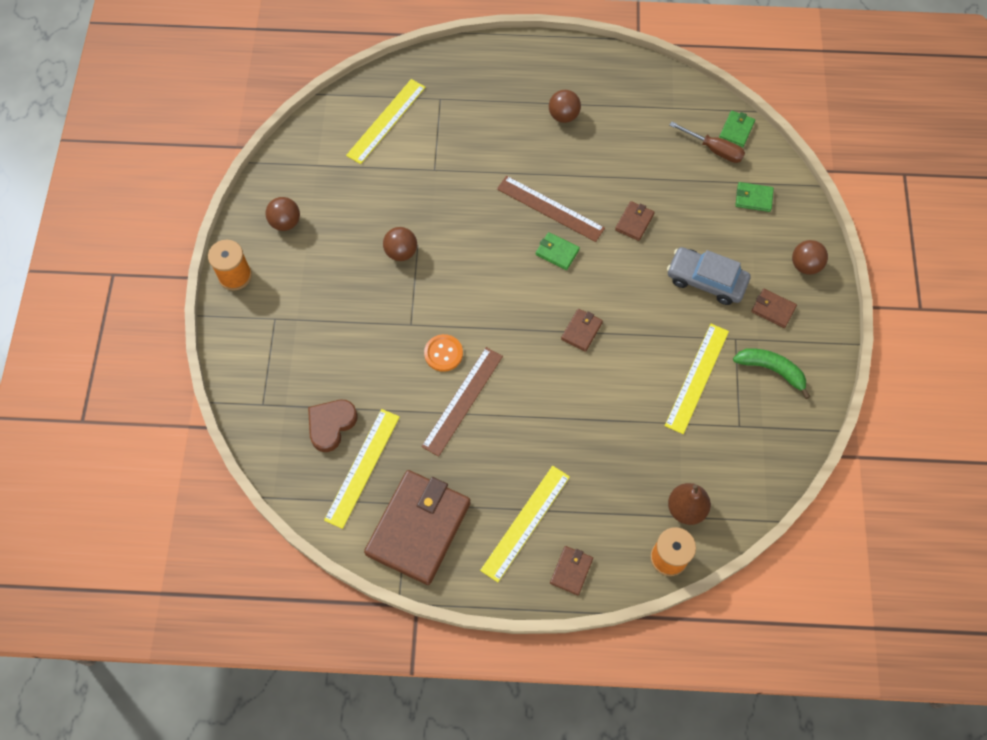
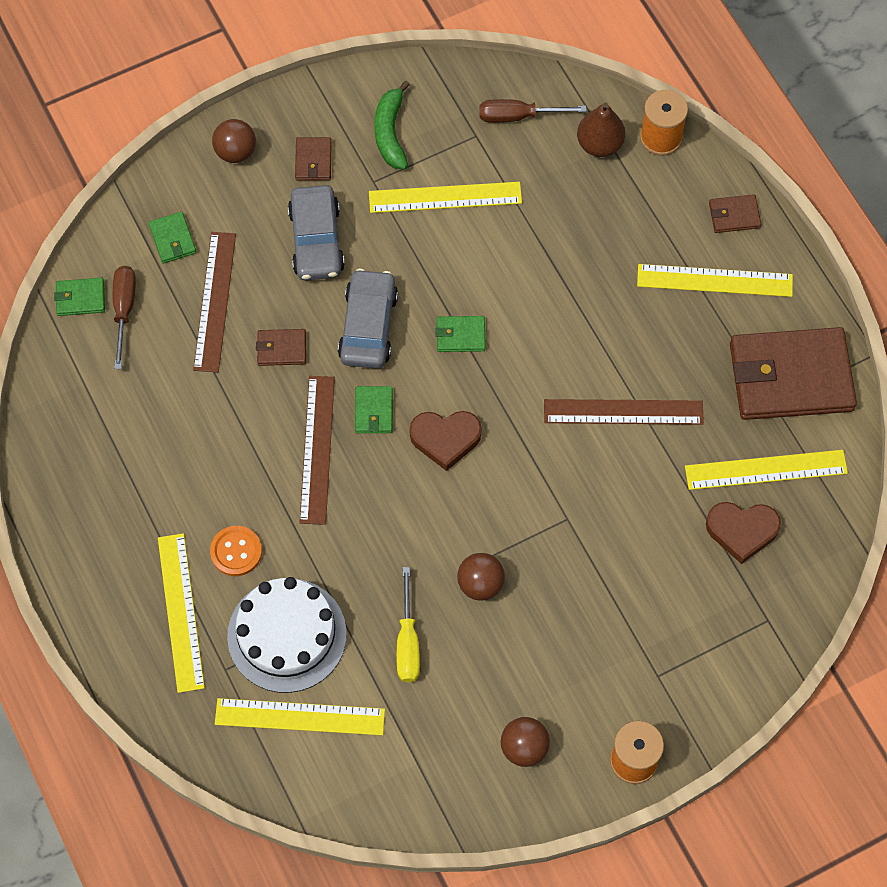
camera: 120 degrees left, 0 degrees up
(392, 195) = (408, 642): none -> yellow screwdriver
(439, 137) = (287, 635): none -> white cake
(443, 353) = (580, 463): orange button -> orange button (236, 551)
(490, 92) = (180, 612): none -> yellow ruler
(511, 283) = (445, 439): none -> brown heart
(563, 116) = (168, 503): brown ball -> none
(581, 331) = (460, 335): brown wallet -> green wallet
(621, 279) = (368, 326): none -> grey car
(692, 201) = (215, 301): none -> brown ruler
(741, 464) = (518, 116): none -> brown screwdriver

